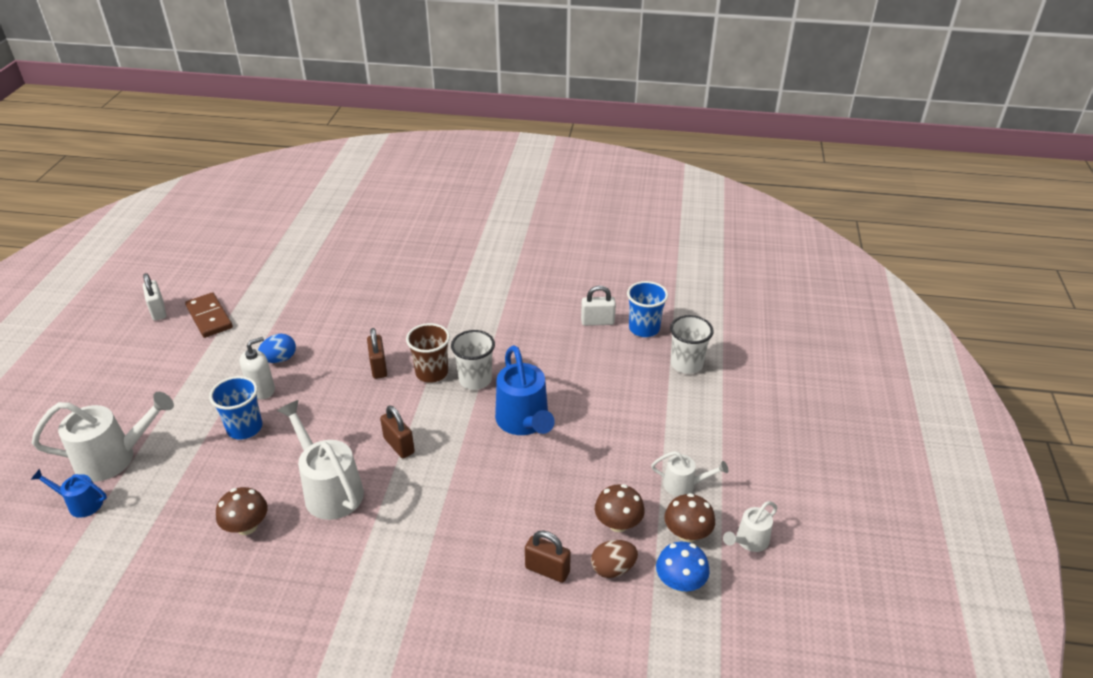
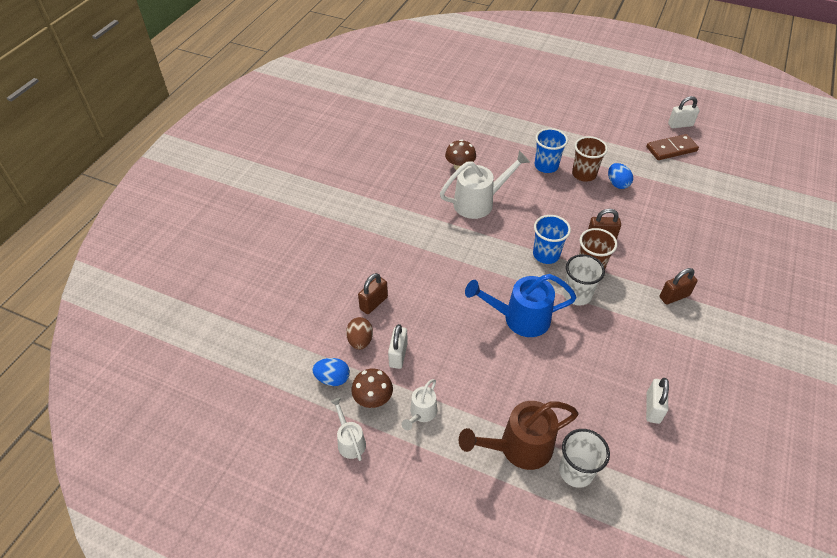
camera: 105 degrees right, 10 degrees up
(81, 503) = (498, 104): blue watering can -> none
(114, 458) = (531, 114): white watering can -> none
(262, 390) = (584, 174): white soap dispenser -> brown cup
(399, 445) = (511, 240): brown padlock -> brown padlock (674, 296)
(618, 523) = (398, 355): brown mushroom -> white padlock
(644, 328) = (638, 449): blue cup -> blue cup (546, 254)
(680, 582) = (333, 379): blue mushroom -> blue egg
(683, 404) = (518, 447): none -> brown watering can

